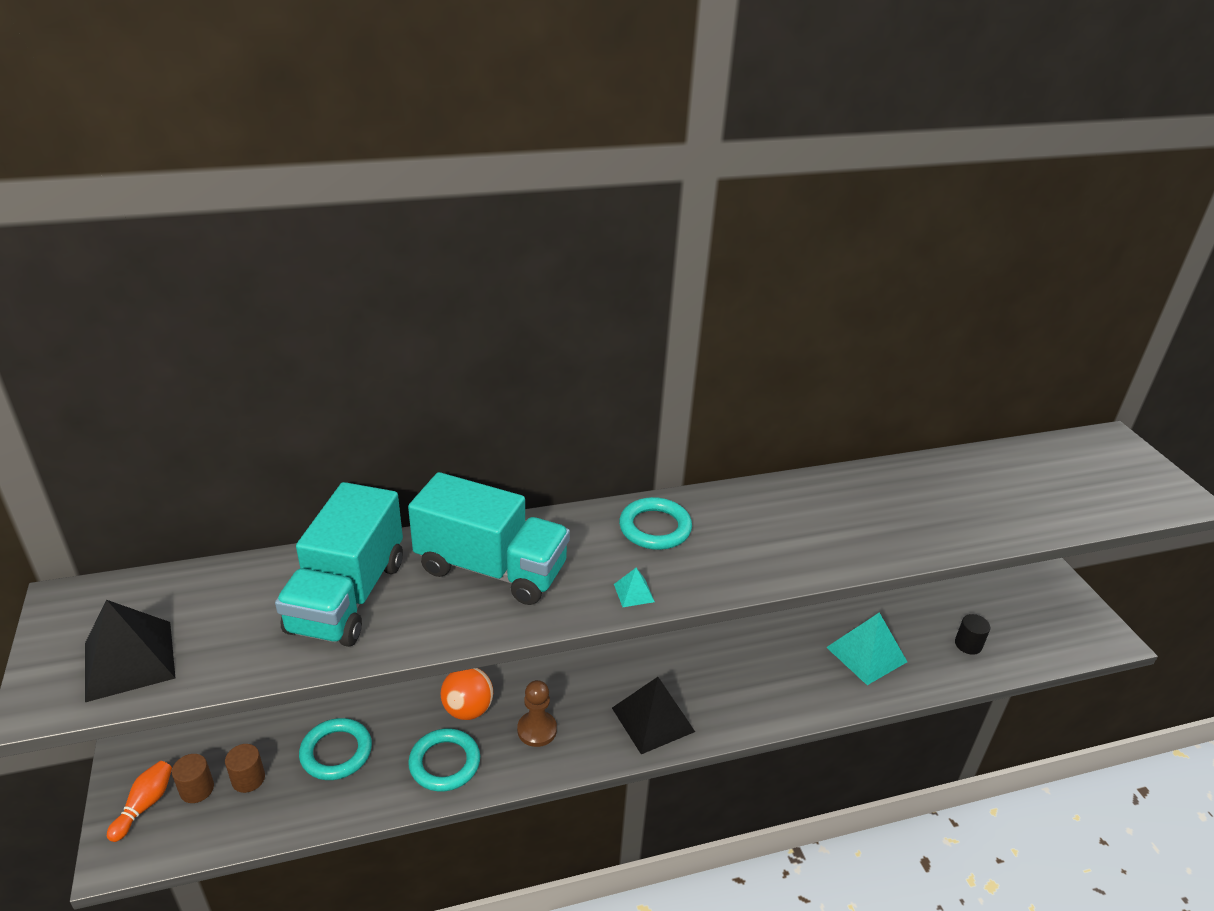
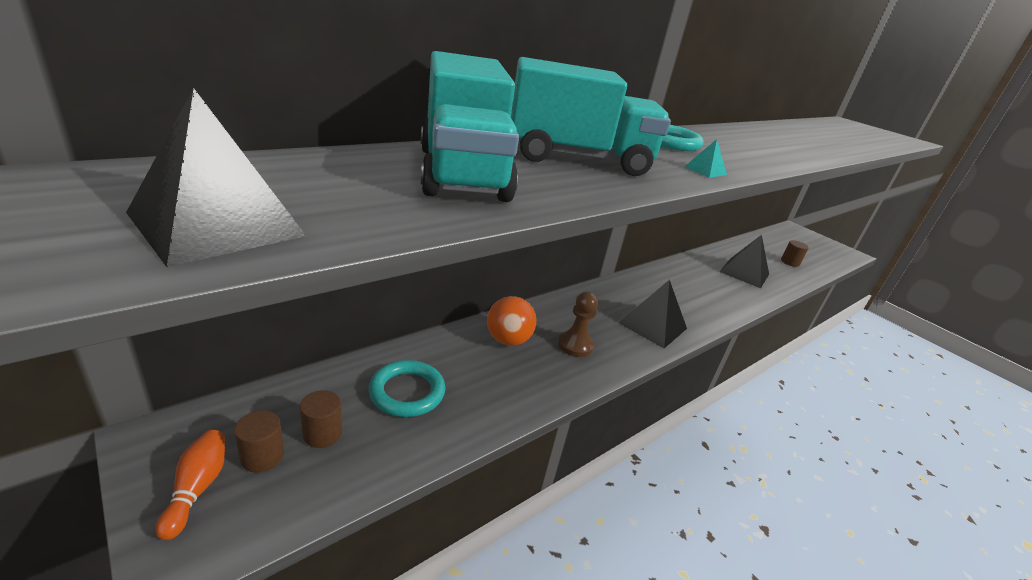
camera: 25 degrees left, 5 degrees down
(444, 763) = (517, 382): turquoise ring -> none
(866, 654) = (744, 272): turquoise pyramid -> black pyramid
(968, 644) = (790, 262): black cylinder -> brown cylinder

